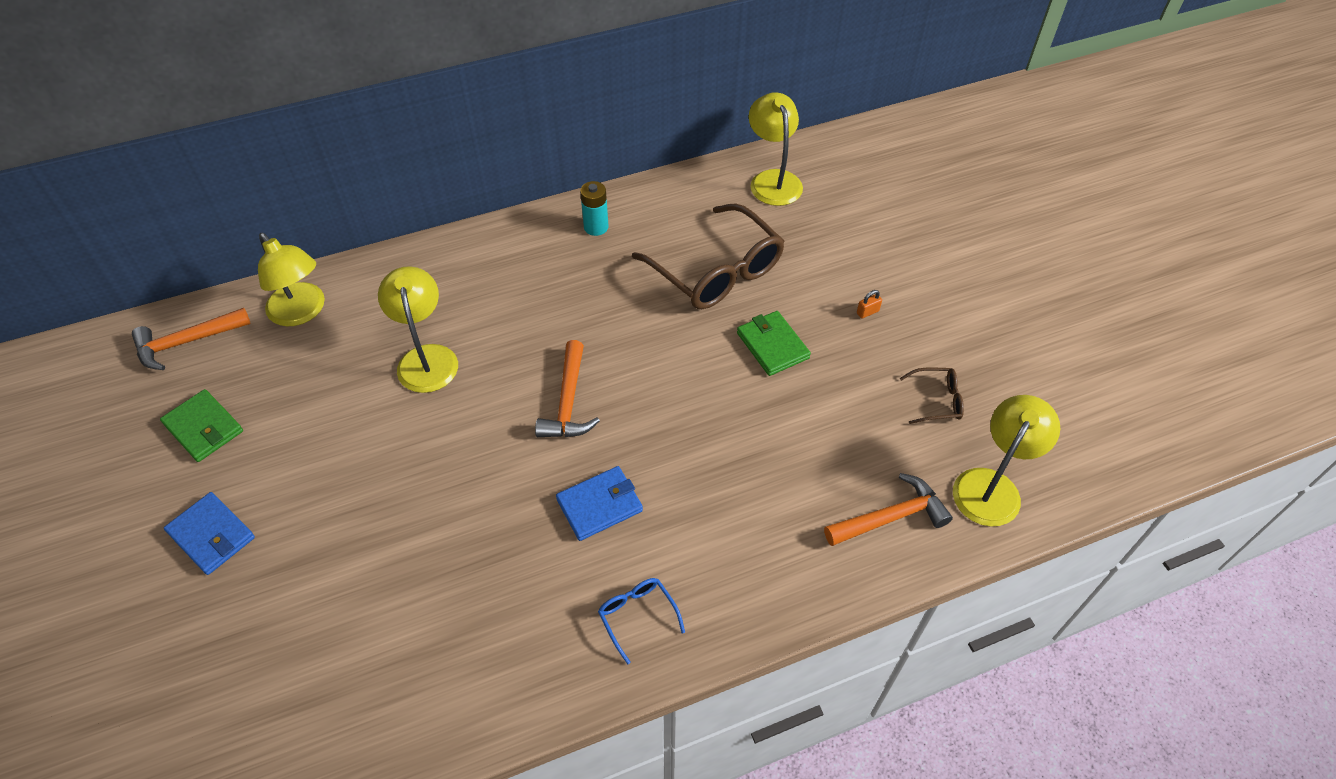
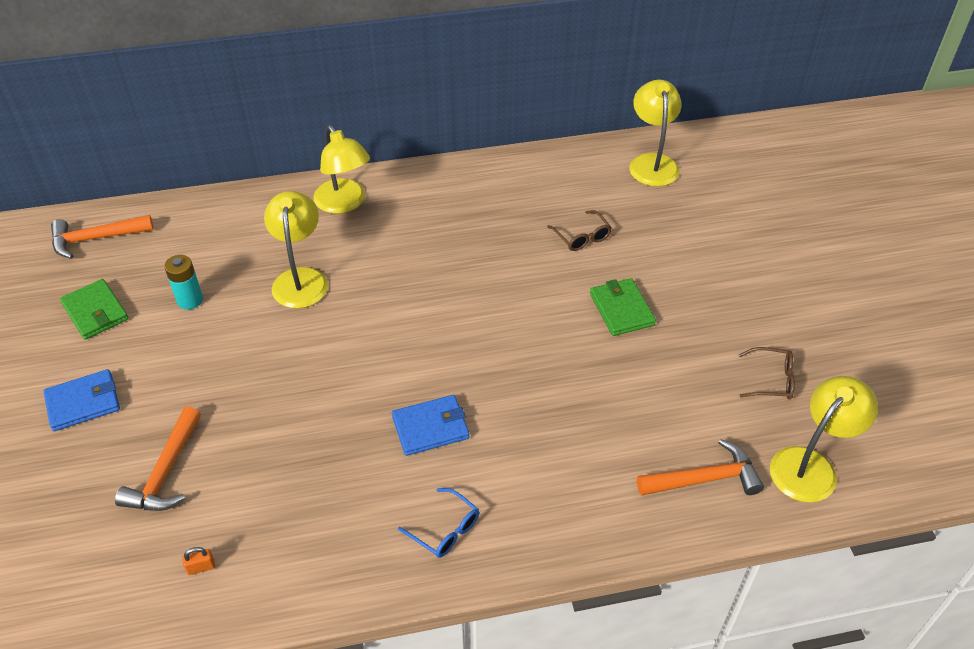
camera: 10 degrees right, 5 degrees down
(211, 535) = (83, 402): blue wallet -> blue wallet turned 75 degrees counterclockwise
(302, 312) = (199, 226): yellow lamp -> yellow lamp (344, 203)
(568, 402) = (420, 334): orange hammer -> orange hammer (165, 472)
(596, 227) = (477, 185): turquoise battery -> turquoise battery (190, 300)
(637, 616) = (445, 530): blue glasses -> blue glasses turned 150 degrees clockwise
(716, 271) = (582, 237): brown glasses -> brown glasses, size x0.45
(867, 312) = (719, 291): orange padlock -> orange padlock (201, 567)

